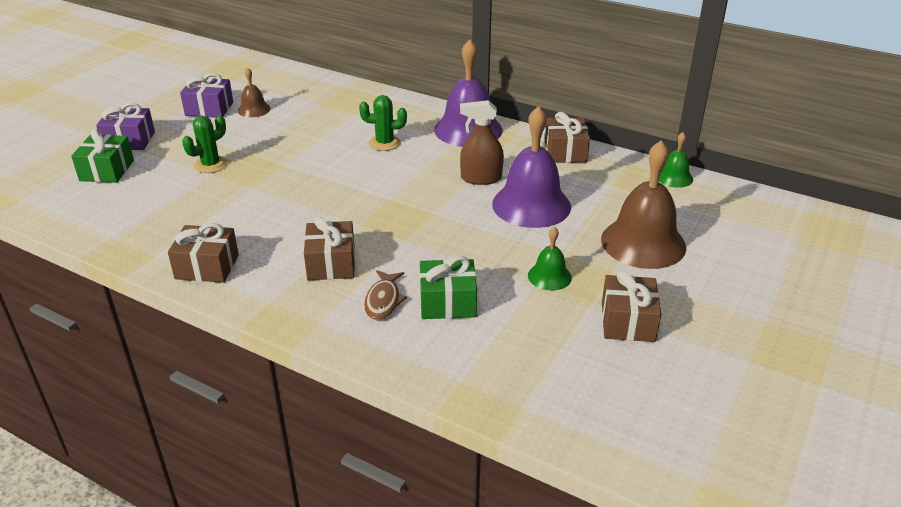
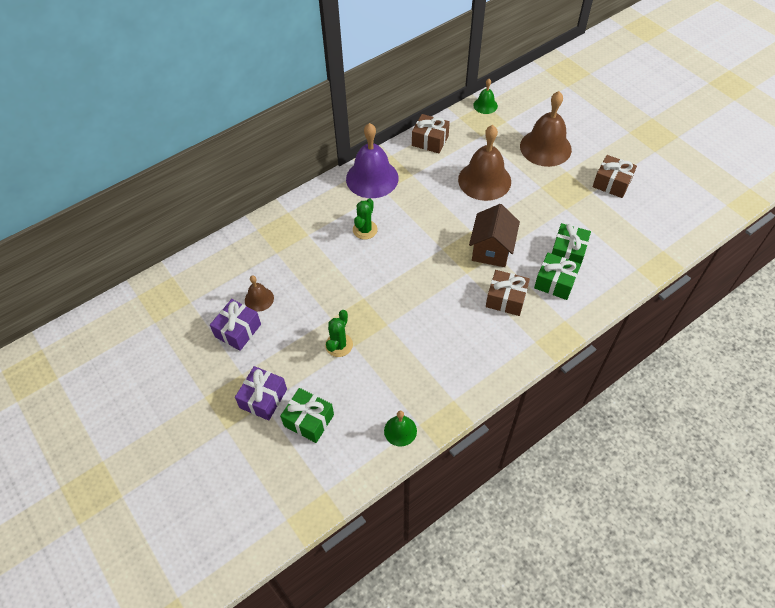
camera: 65 degrees left, 20 degrees up
(207, 267) = (481, 369): brown gift -> none
(210, 165) = (339, 345): green cactus -> green cactus turned 45 degrees clockwise
(383, 301) = (555, 282): brown fish -> green gift
(410, 235) = (491, 250): none -> brown house
(481, 178) = (441, 193): brown spray bottle -> none
(531, 205) = (484, 180): purple bell -> brown bell
(549, 276) = (560, 199): green bell -> green bell (400, 430)

